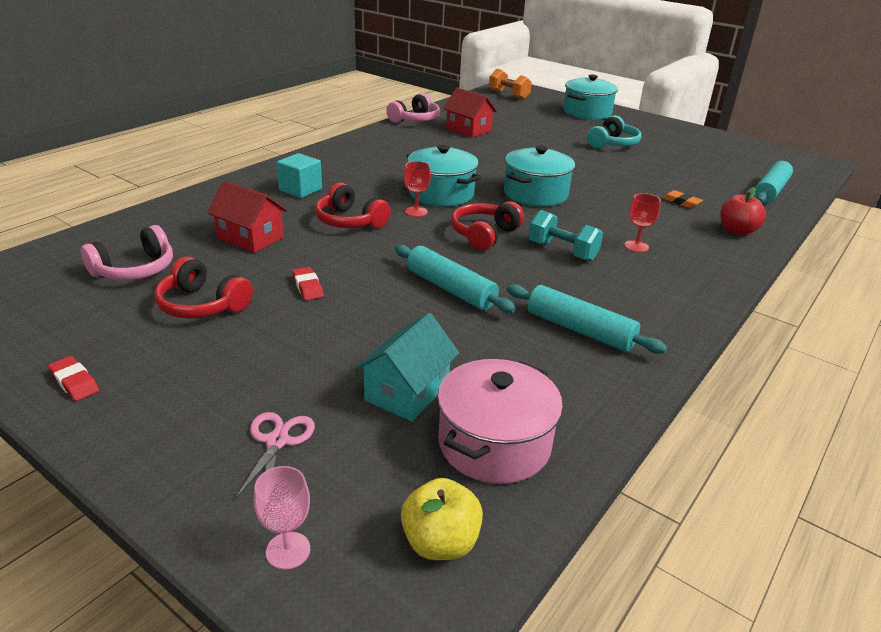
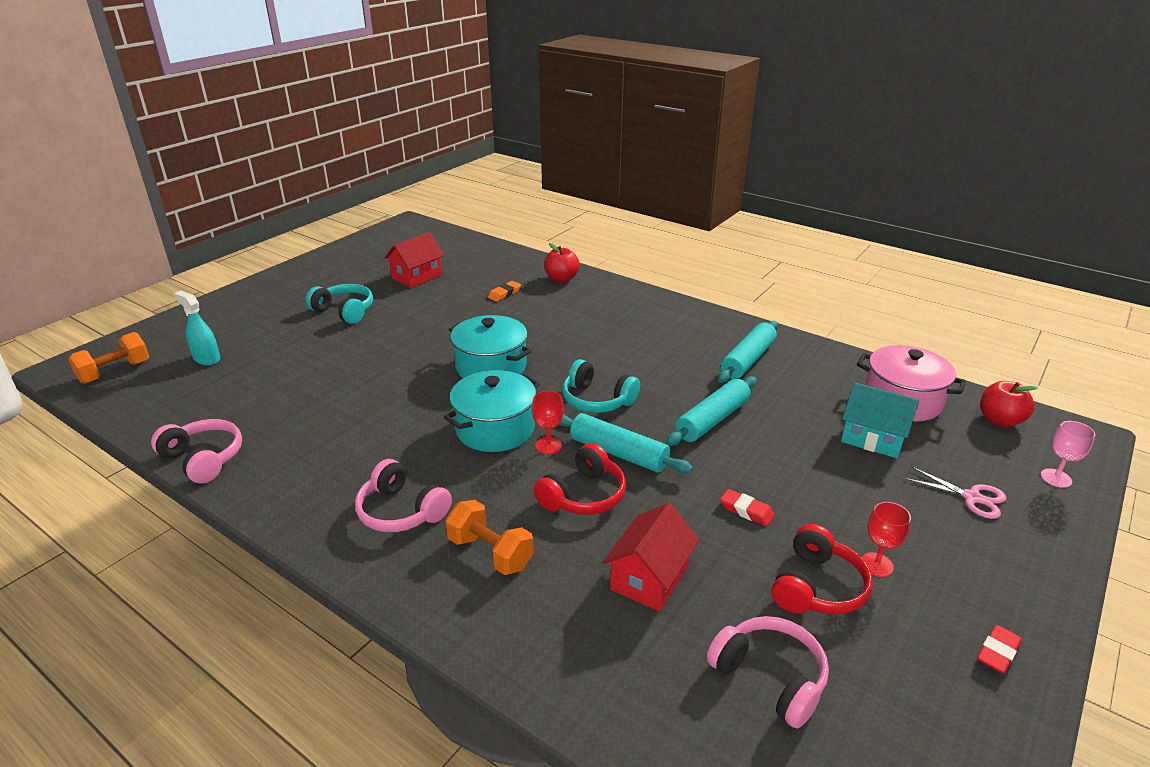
camera: 90 degrees left, 0 degrees up
(277, 441) = (971, 497): pink scissors -> pink scissors turned 150 degrees counterclockwise
(300, 190) = (490, 552): turquoise cube -> orange dumbbell
(308, 287) = (746, 510): red eraser -> red eraser turned 60 degrees clockwise
(351, 166) = (401, 511): none -> pink headphones
(440, 542) = (999, 420): yellow apple -> red apple
(468, 130) = (268, 409): red house -> red house (417, 277)
(484, 235) = (597, 400): red headphones -> turquoise headphones
(529, 112) = (207, 359): none -> turquoise spray bottle
(562, 251) = (621, 359): turquoise dumbbell -> none
(587, 112) = (224, 318): turquoise pot -> none
(636, 246) = (600, 324): red goblet -> red goblet (876, 564)
(770, 191) = (476, 253): turquoise rolling pin -> turquoise rolling pin (619, 453)

